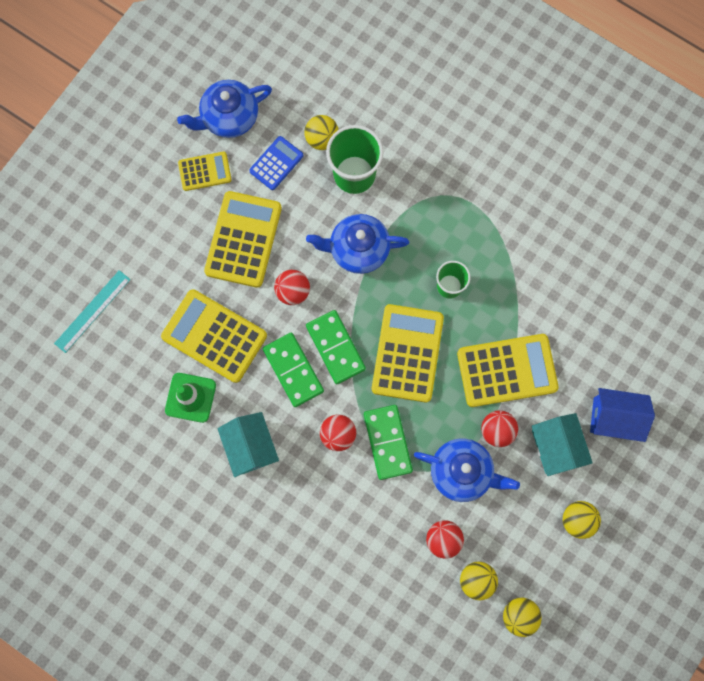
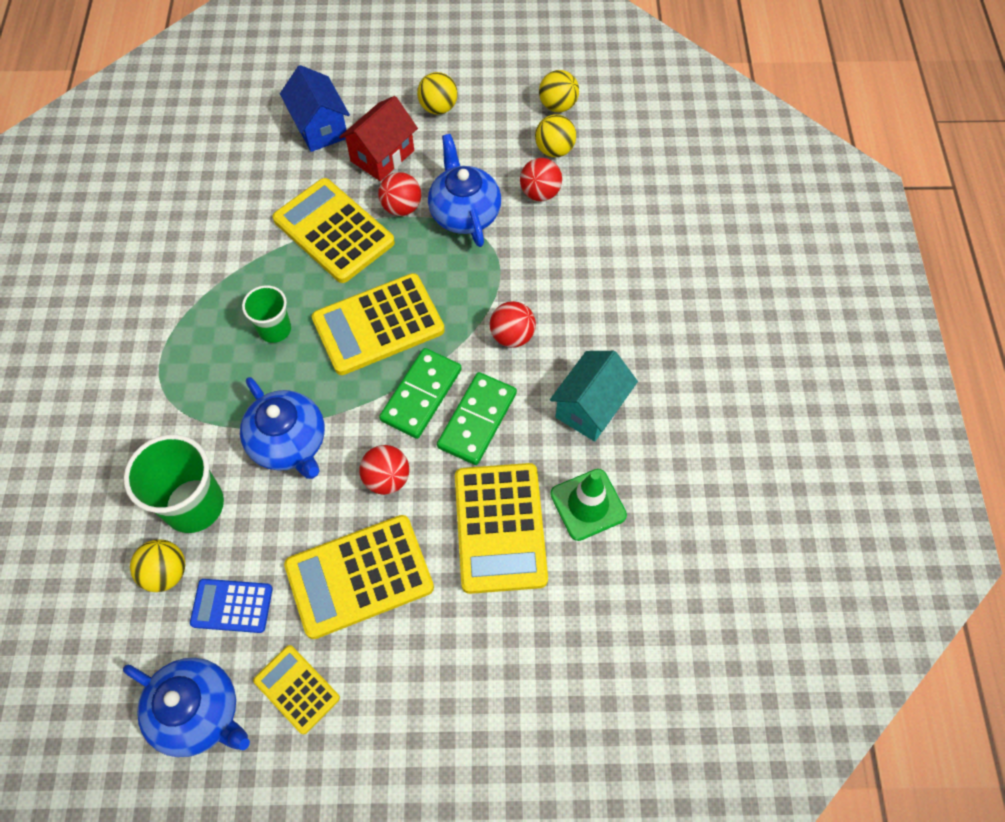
camera: 125 degrees left, 15 degrees down
(92, 311) = (575, 696): turquoise ruler -> none
(387, 442) = (485, 288): green domino -> none
(555, 447) = (382, 156): turquoise house -> red house

